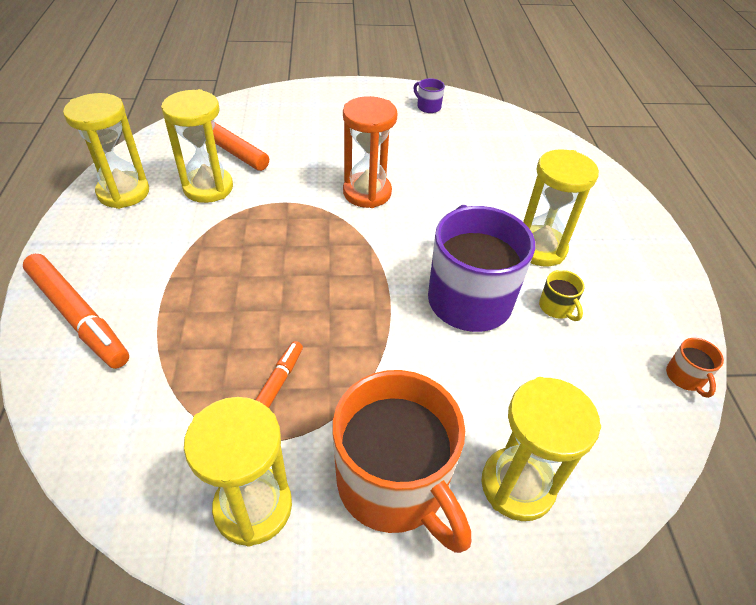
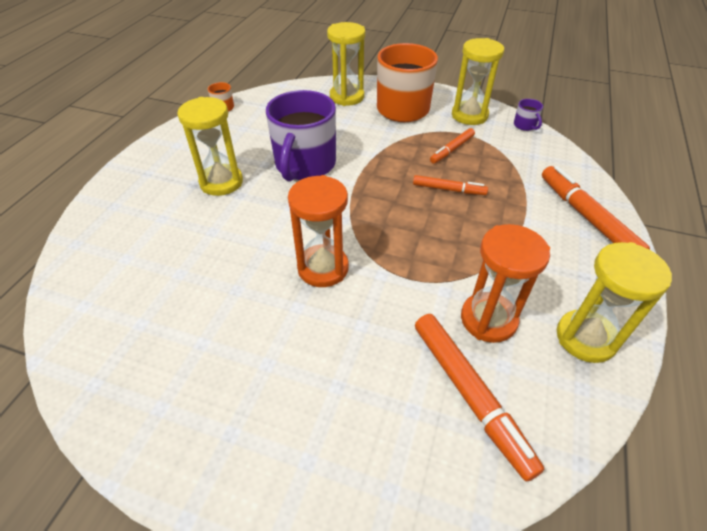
camera: 155 degrees left, 0 degrees up
(208, 188) = (488, 319): yellow hourglass -> orange hourglass
(265, 311) = (448, 189): none -> orange marker
(428, 107) = (146, 395): purple mug -> purple mug (525, 125)
(556, 307) = (253, 148): yellow mug -> none

